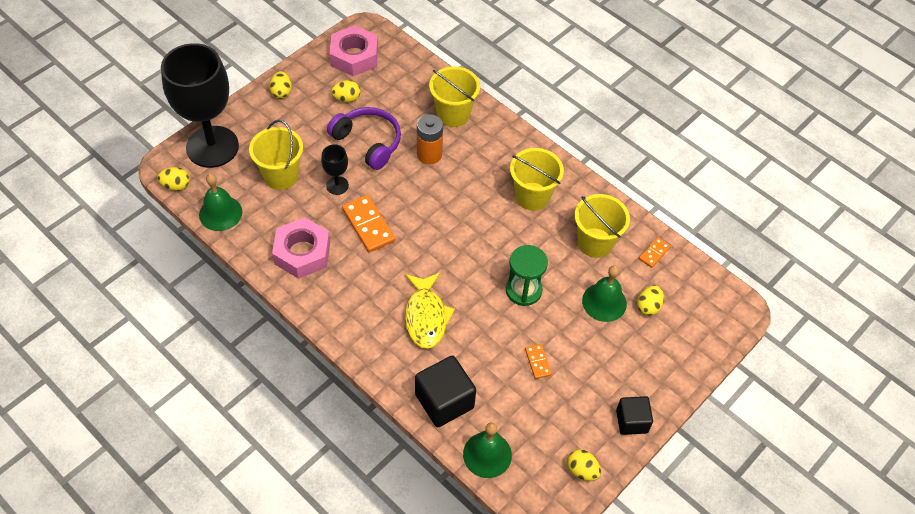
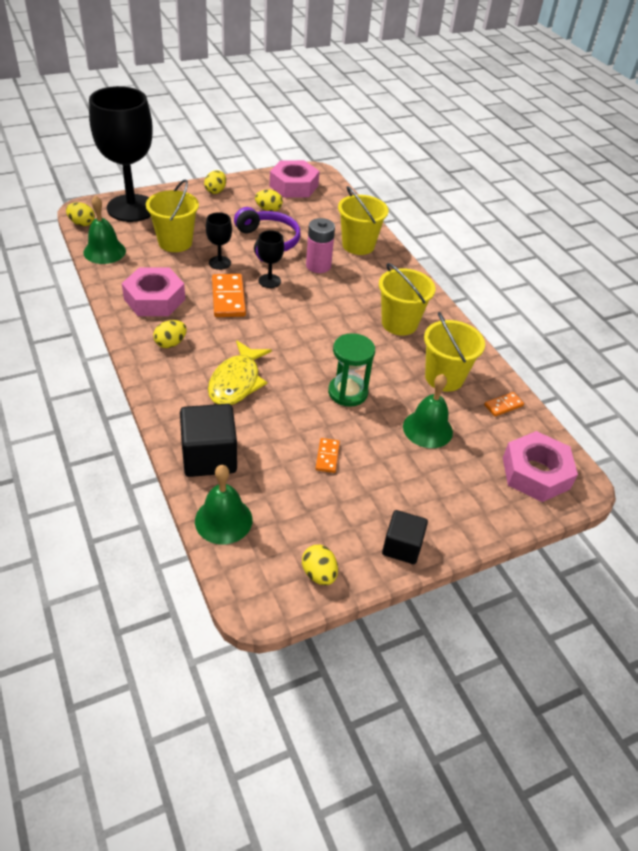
camera: 20 degrees right, 10 degrees down
(394, 190) = (269, 281): none -> black goblet
(429, 154) = (318, 266): orange battery -> pink battery
(648, 306) = (474, 448): yellow egg -> yellow egg (170, 343)
(704, 311) = (535, 473): none -> pink nut

